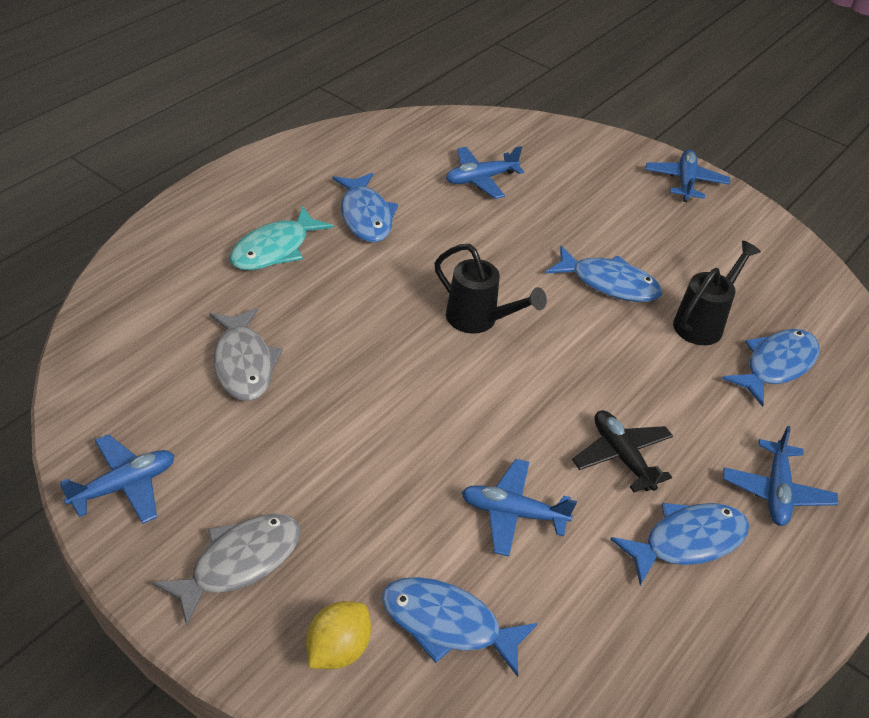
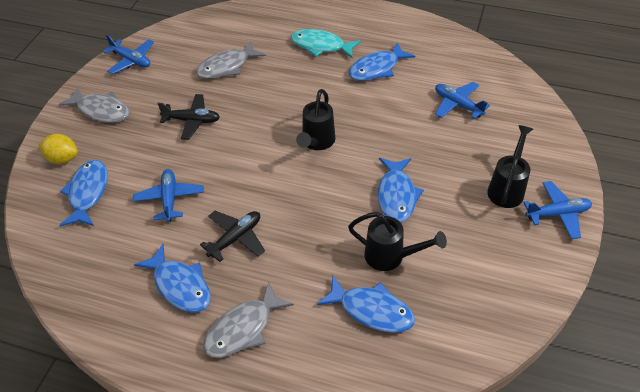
camera: 75 degrees right, 5 degrees up
(349, 441) = (192, 121): none -> black plane
(635, 198) = (507, 188): none -> black watering can
(776, 491) = (243, 328): blue plane -> grey fish

